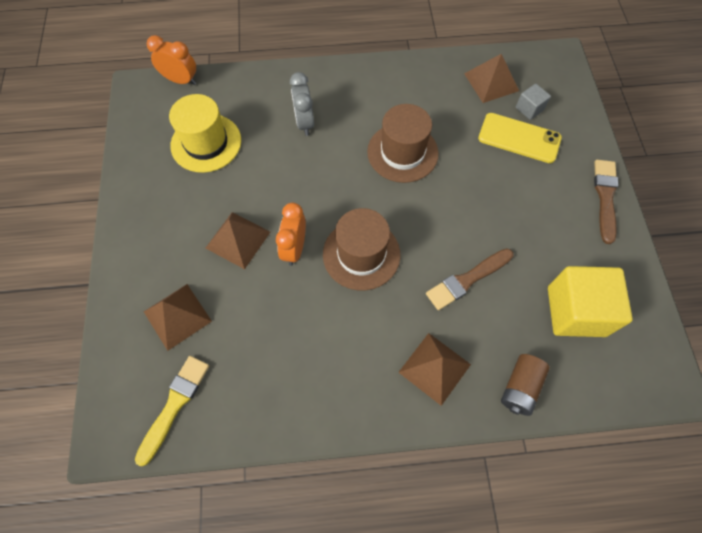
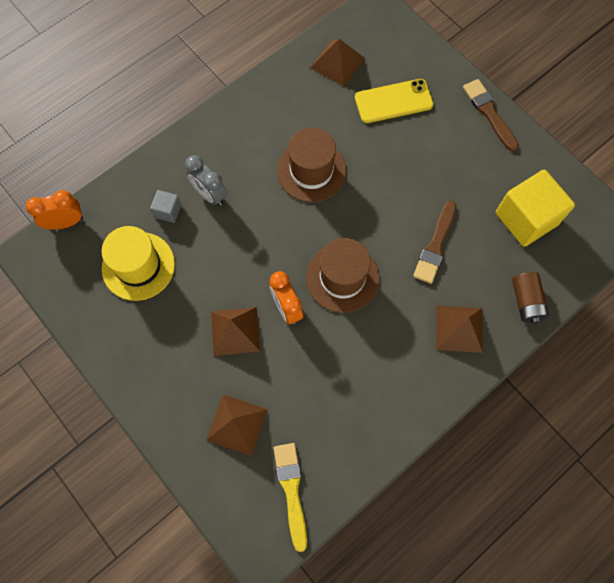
camera: 35 degrees left, 5 degrees up
(529, 109) = (384, 70): grey cube -> grey cube (168, 211)

